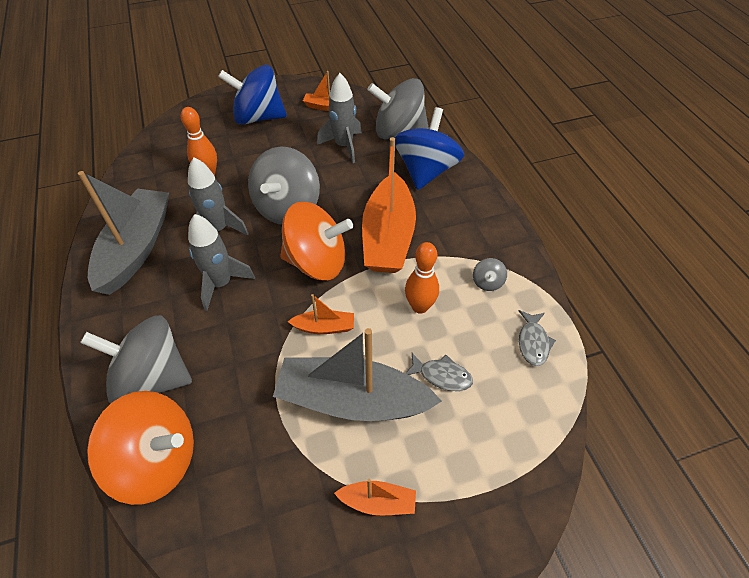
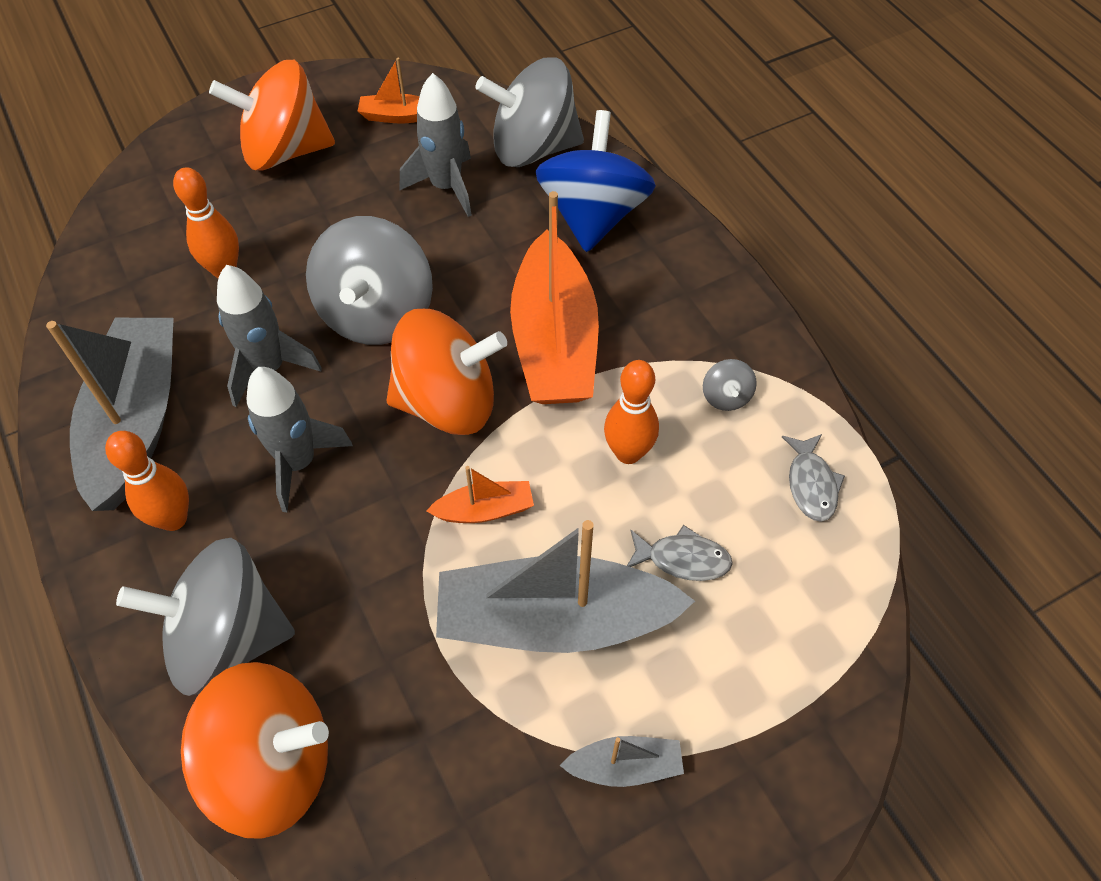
camera: 10 degrees left, 5 degrees up
(141, 305) = (173, 519): none -> orange bowling pin
(258, 117) = (285, 151): blue spinning top -> orange spinning top
(378, 501) = (625, 766): orange boat -> grey boat

